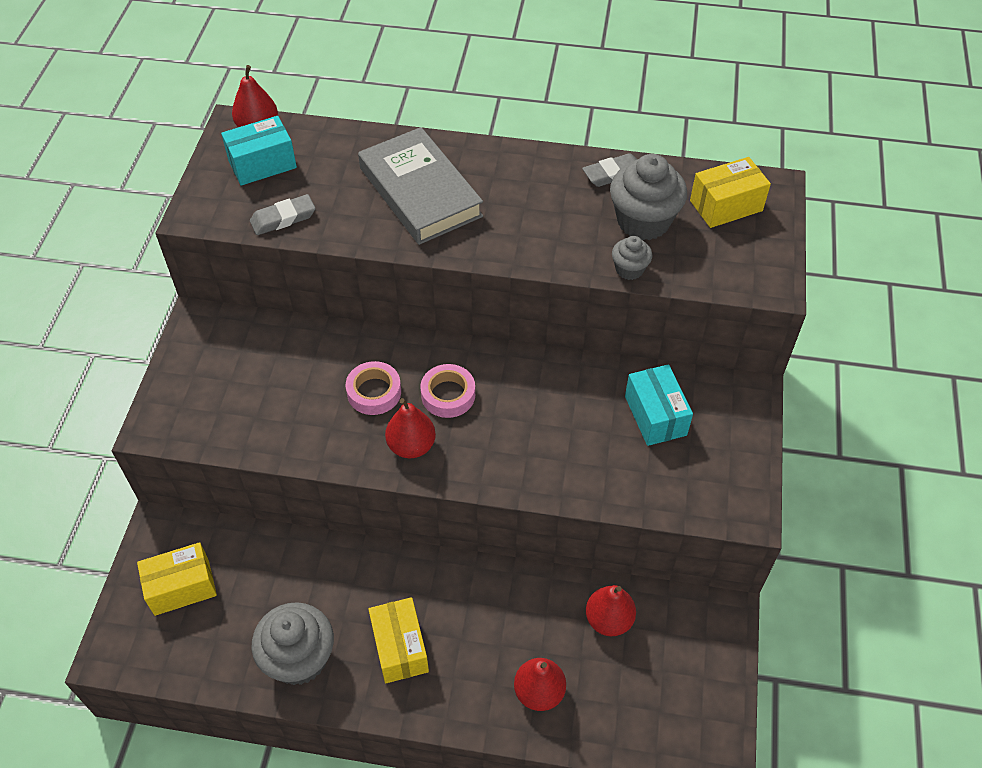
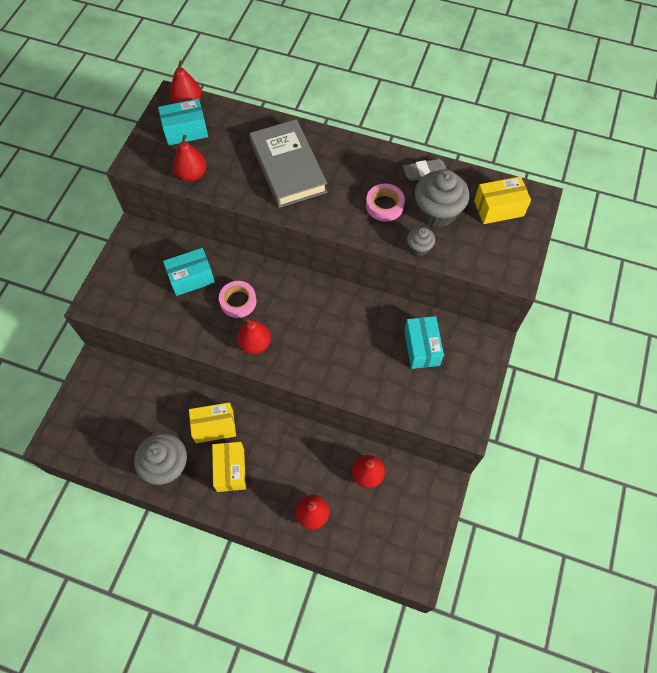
camera: 10 degrees right, 10 degrees up
(181, 587) = (102, 406): yellow box -> yellow box (214, 426)
(283, 218) = (192, 174): grey eraser -> red pear
(298, 370) = (191, 278): none -> turquoise box
(448, 395) = (286, 311): pink tape -> pink tape (384, 205)

